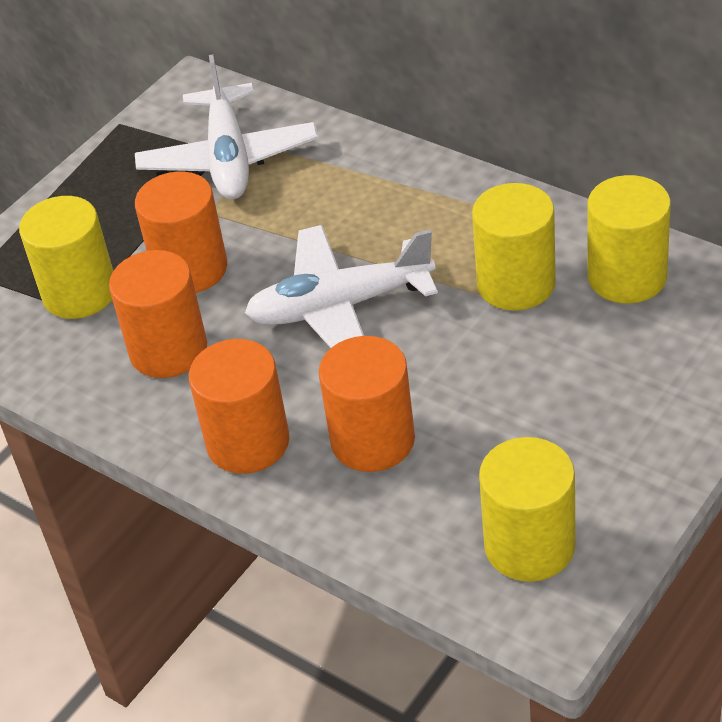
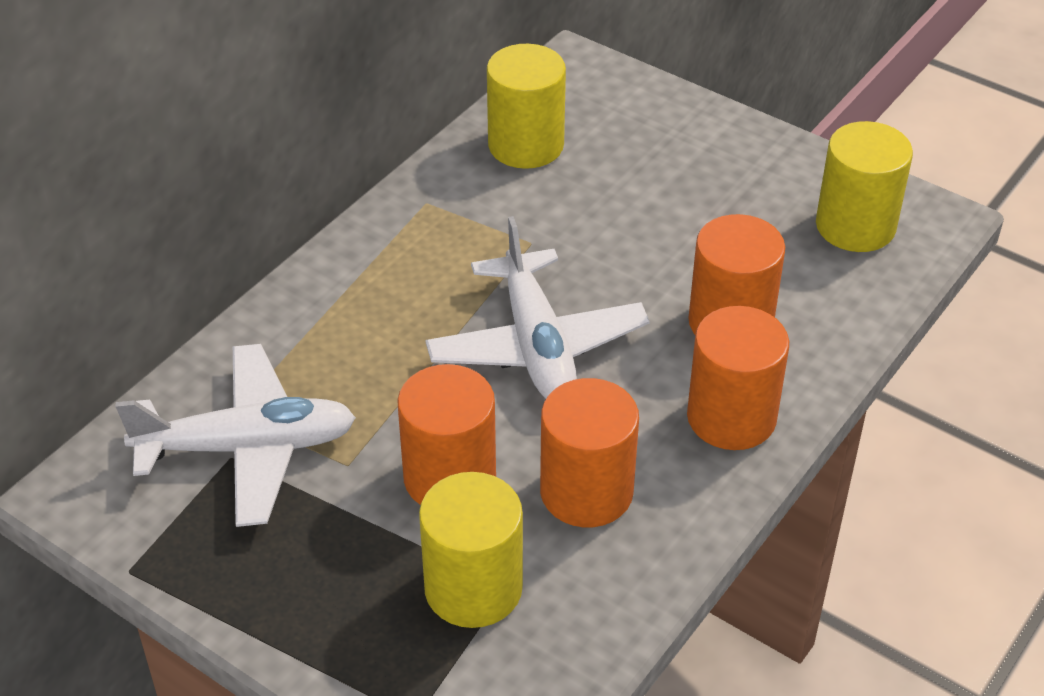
camera: 95 degrees left, 0 degrees up
(516, 284) = (523, 216): yellow cylinder -> none

